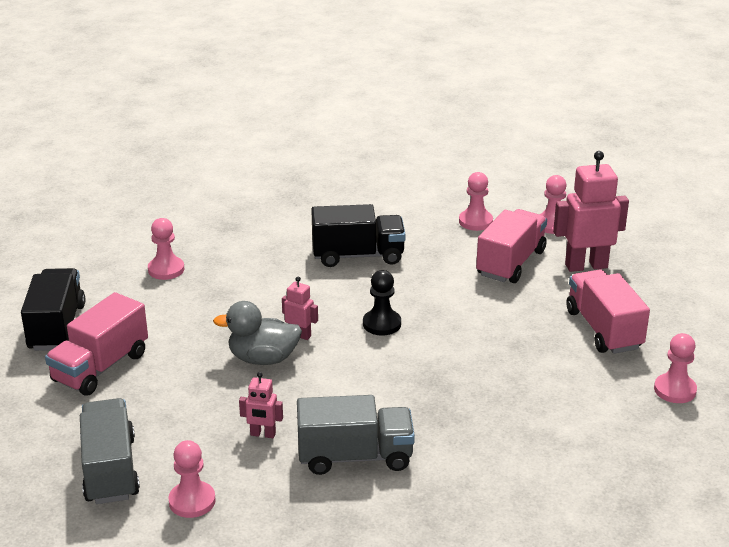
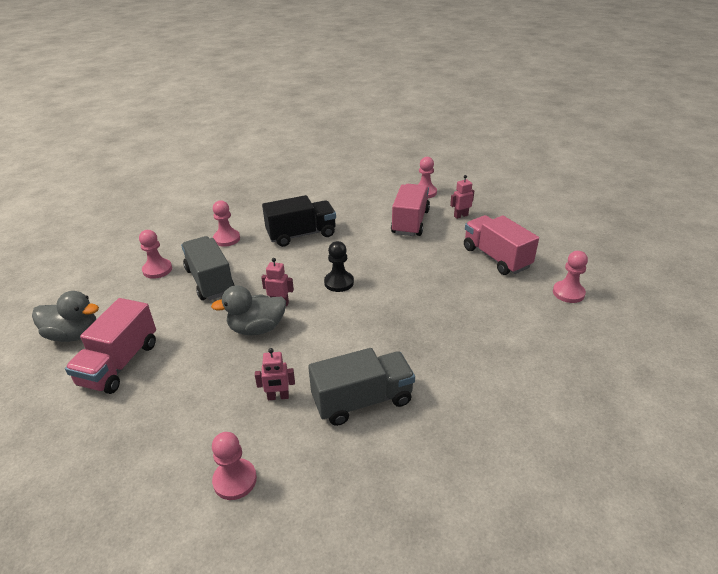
camera: 15 degrees left, 5 degrees up
(57, 327) = (74, 335): black truck -> grey duck
(110, 470) = (149, 465): grey truck -> grey truck (210, 281)
(475, 221) = (373, 198): pink pawn -> pink pawn (226, 239)
(586, 266) = (460, 216): pink robot -> pink robot, size x0.50

